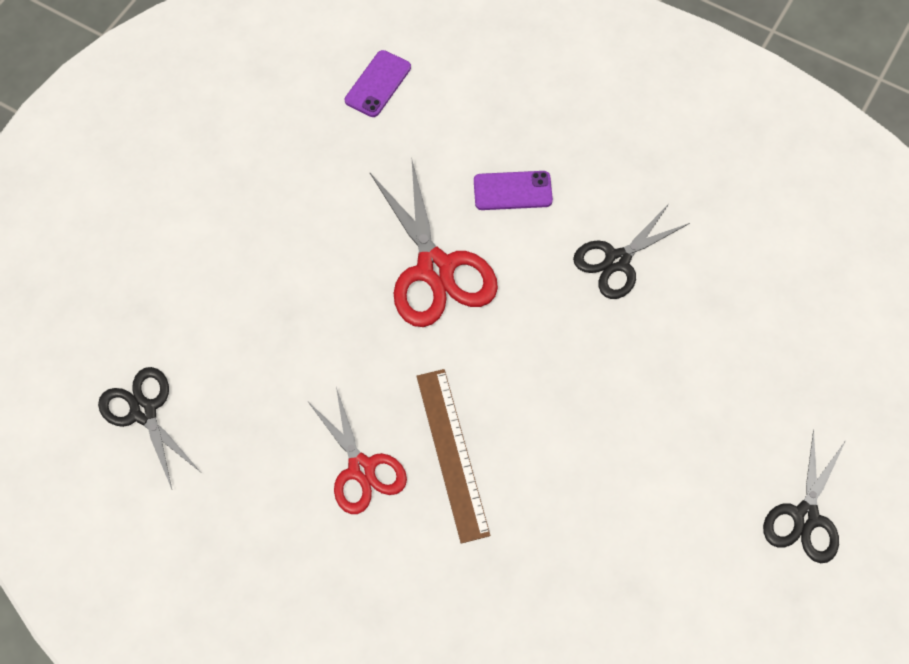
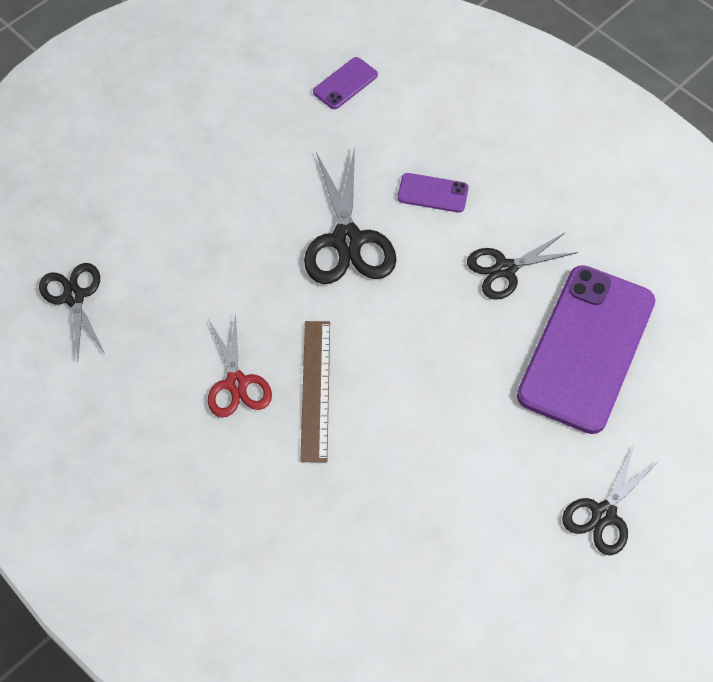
camera: 15 degrees right, 5 degrees down
(435, 269) = (347, 240): red scissors -> black scissors
(730, 331) = (586, 348): none -> purple phone

